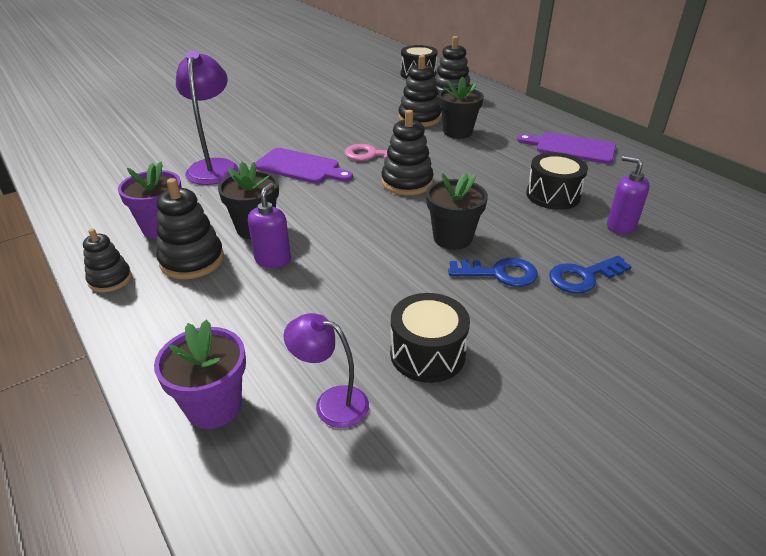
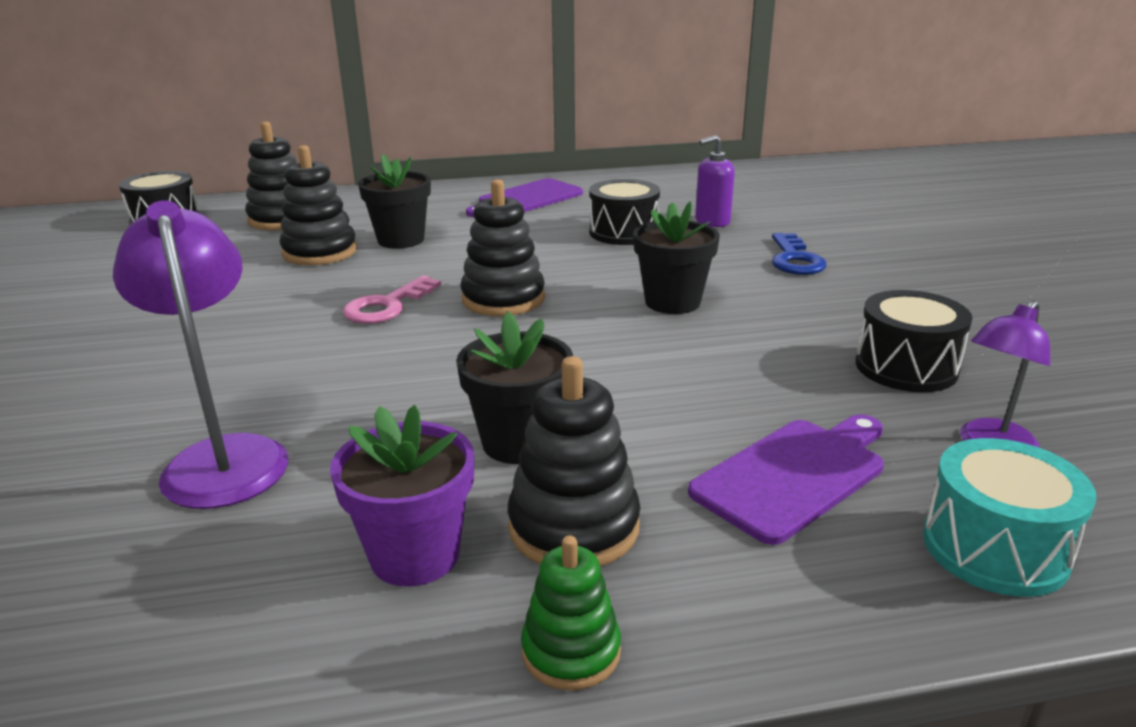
camera: 65 degrees left, 10 degrees down
(110, 279) = (571, 651): black stacking toy -> green stacking toy
(214, 167) = (223, 457): purple lamp -> purple lamp turned 45 degrees clockwise
(214, 406) = (994, 548): purple flower pot -> turquoise drum
(273, 259) = (632, 440): purple soap dispenser -> none
(300, 167) = (349, 368): purple cutting board -> purple cutting board (793, 475)
(499, 273) = (766, 295): blue key -> none

